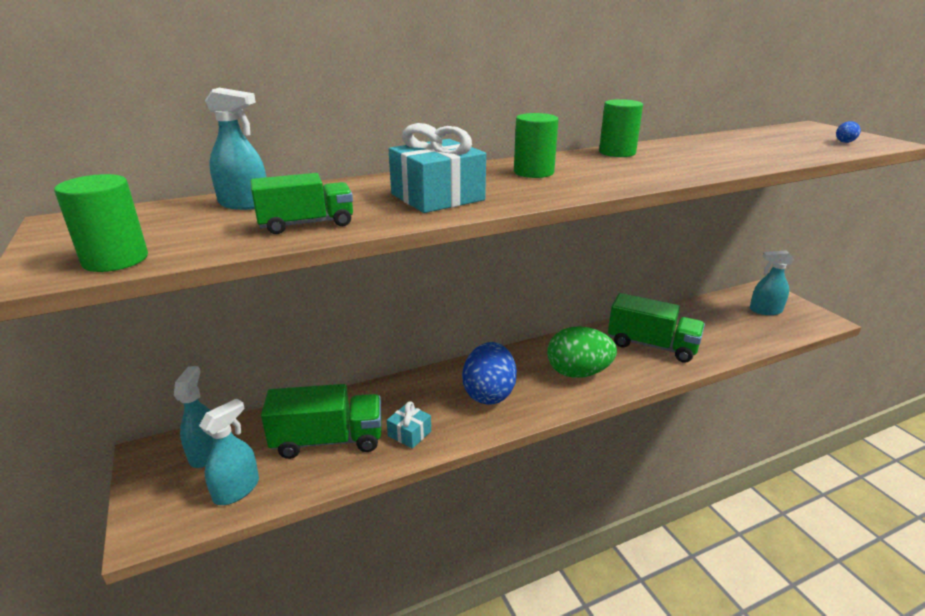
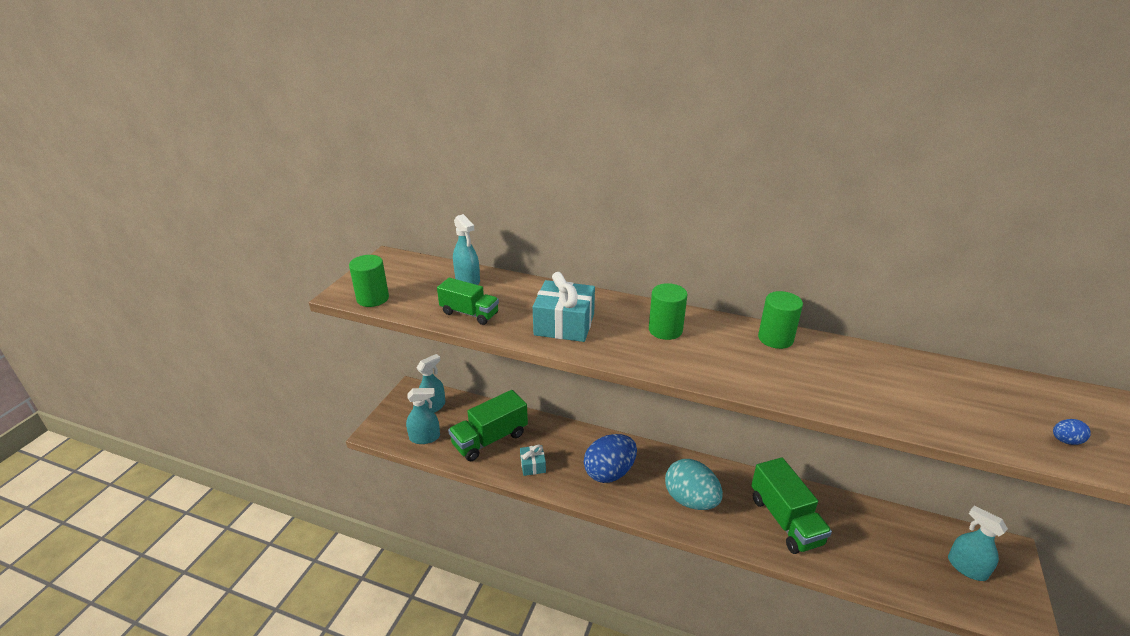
camera: 45 degrees right, 5 degrees up
(328, 440) = (490, 439): green truck -> green truck turned 105 degrees clockwise
(578, 373) = (690, 500): green egg -> turquoise egg

